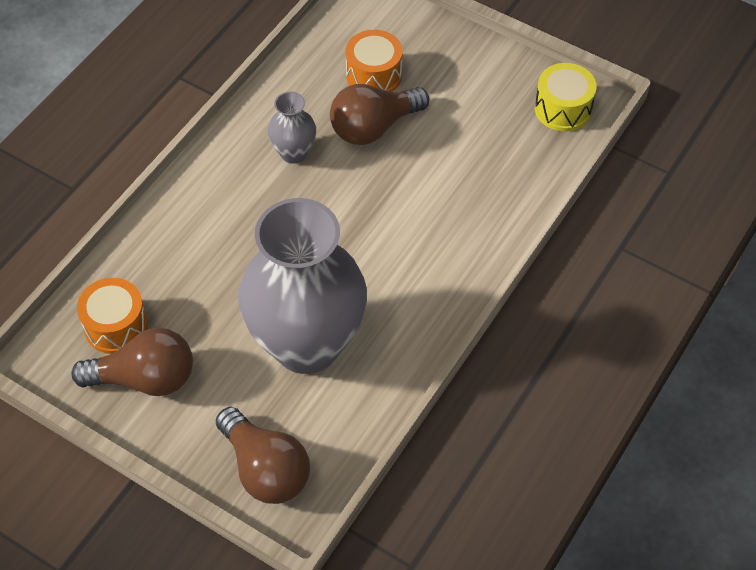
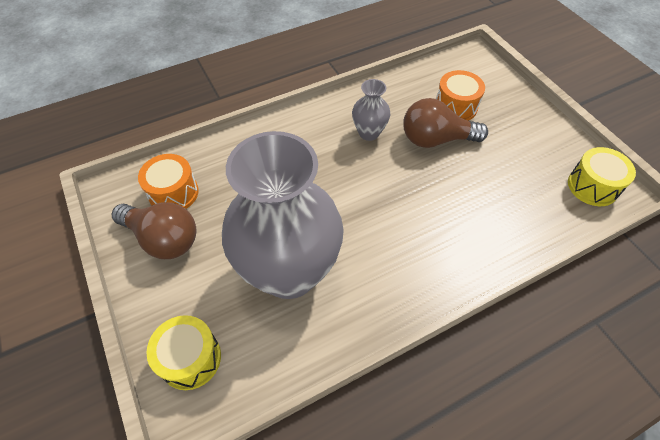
camera: 30 degrees right, 0 degrees up
(265, 469) = (190, 358): brown light bulb -> yellow drum

